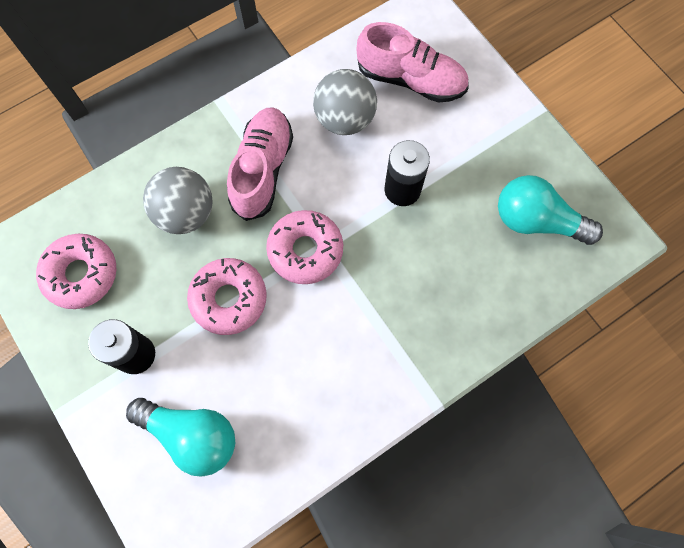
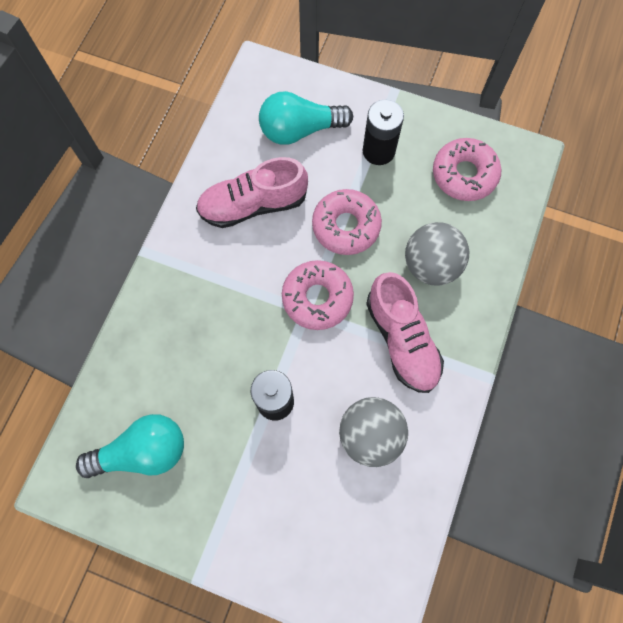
camera: 145 degrees right, 0 degrees up
(411, 79) = (340, 520): pink shoe -> pink shoe (253, 204)

